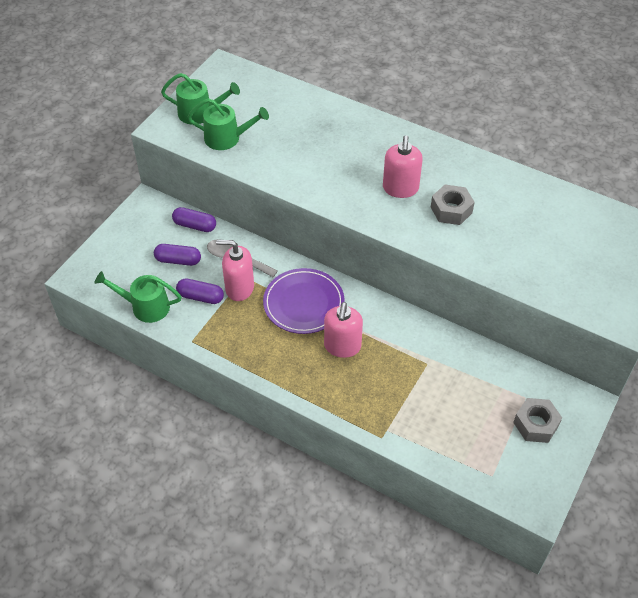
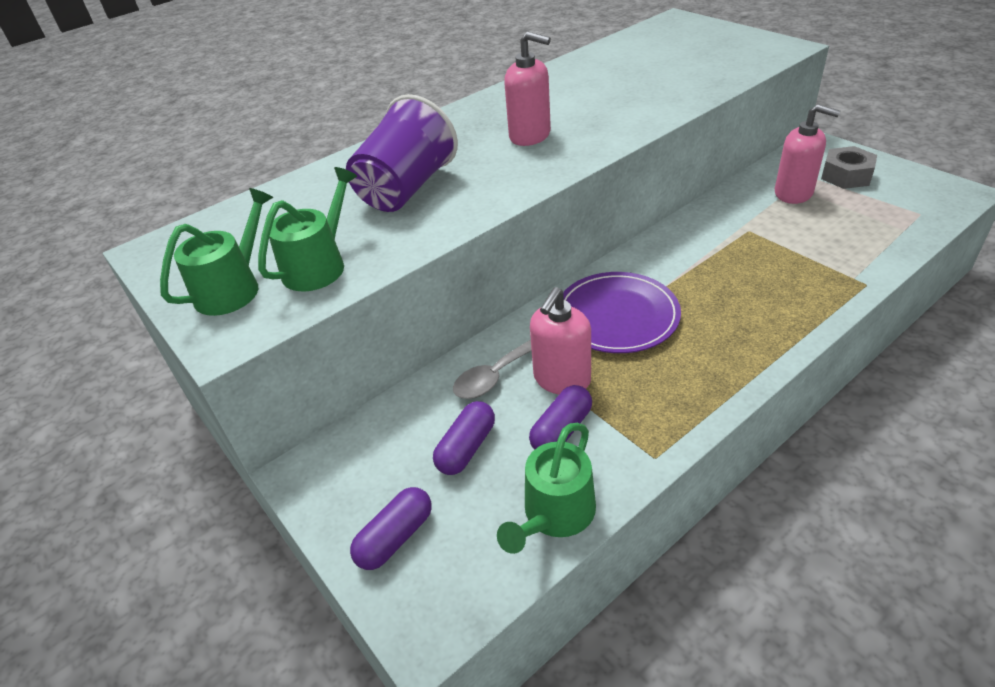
camera: 65 degrees left, 10 degrees down
(195, 225) = (400, 413): purple capsule -> purple capsule (395, 537)
(313, 147) = (406, 189): none -> purple cup
(342, 346) = (706, 293): pink soap dispenser -> pink soap dispenser (793, 193)
(451, 210) = (586, 109): grey nut -> none

